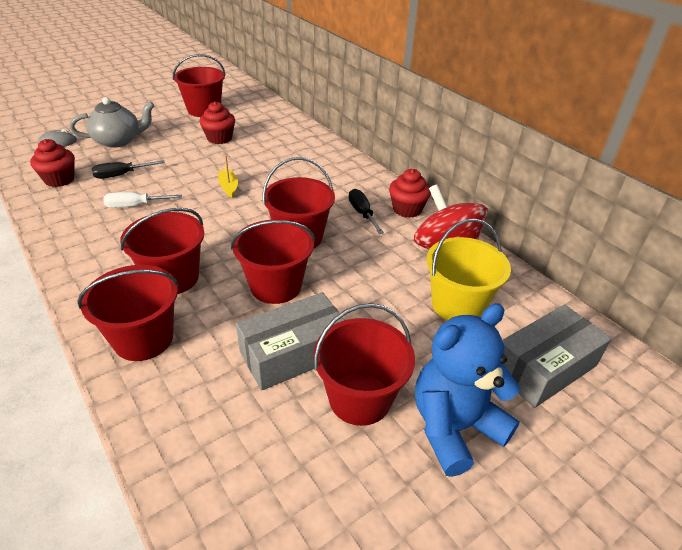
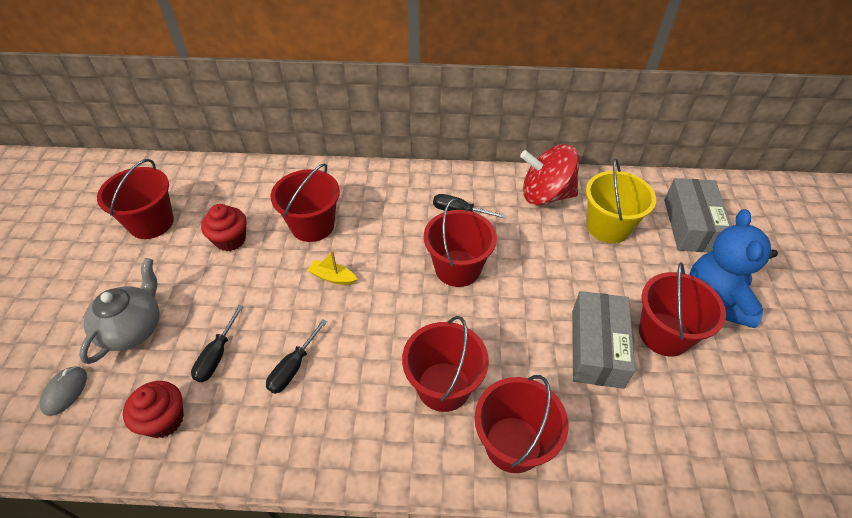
camera: 50 degrees left, 10 degrees up
(135, 206) = (293, 367): white screwdriver -> black screwdriver
(276, 286) = (510, 318): red bucket -> red bucket (312, 225)
(407, 209) = (477, 182): red cupcake -> none

